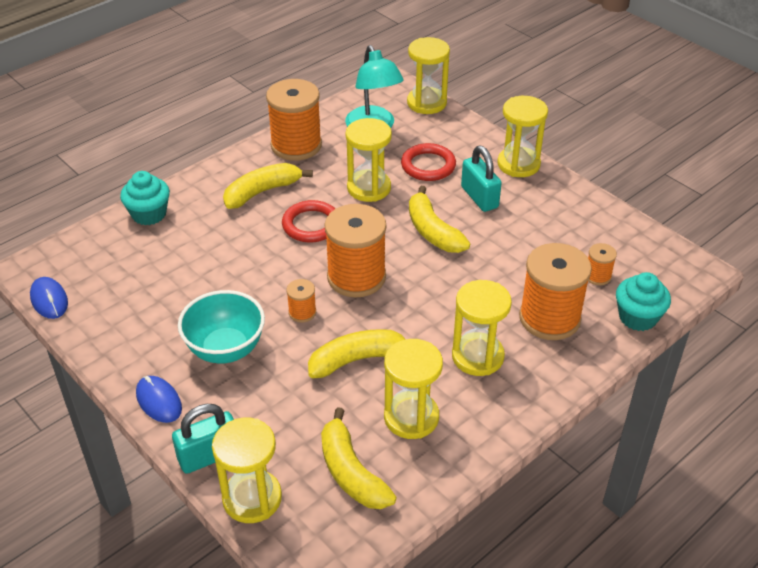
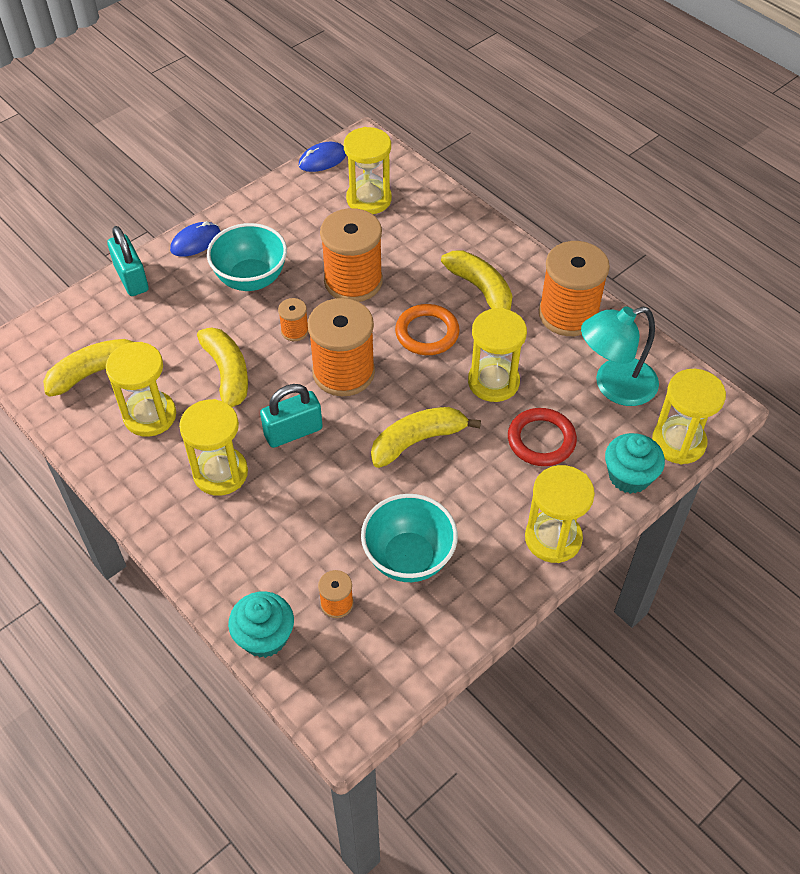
camera: 90 degrees right, 10 degrees up
(149, 214) = (441, 208): turquoise cupcake -> turquoise cupcake (629, 476)
(252, 498) = (83, 308): yellow hourglass -> yellow hourglass (369, 199)
(311, 225) = (427, 333): red ring -> orange ring
(479, 197) = (482, 490): turquoise padlock -> turquoise padlock (293, 431)
(548, 237) = (409, 558): none -> turquoise bowl
(549, 318) = (270, 544): orange spool -> orange spool (353, 281)

